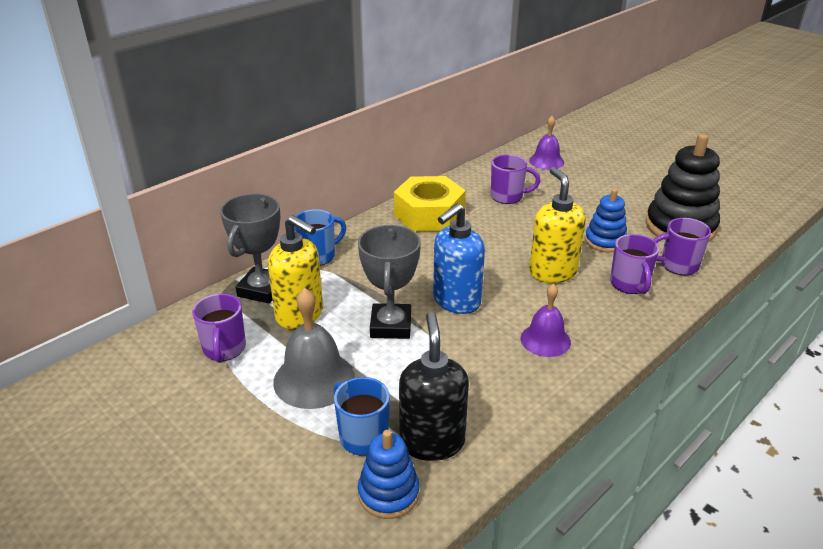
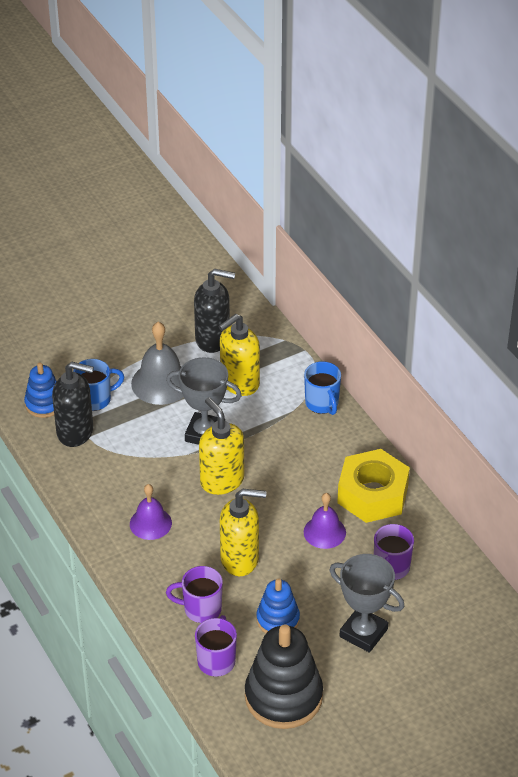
camera: 105 degrees right, 10 degrees up
(224, 349) = (213, 339): purple mug -> black soap dispenser
(262, 289) = (282, 364): grey trophy -> grey trophy (363, 633)
(456, 301) = (222, 481): blue soap dispenser -> yellow soap dispenser
(546, 161) = (468, 631): purple bell -> purple bell (324, 532)

